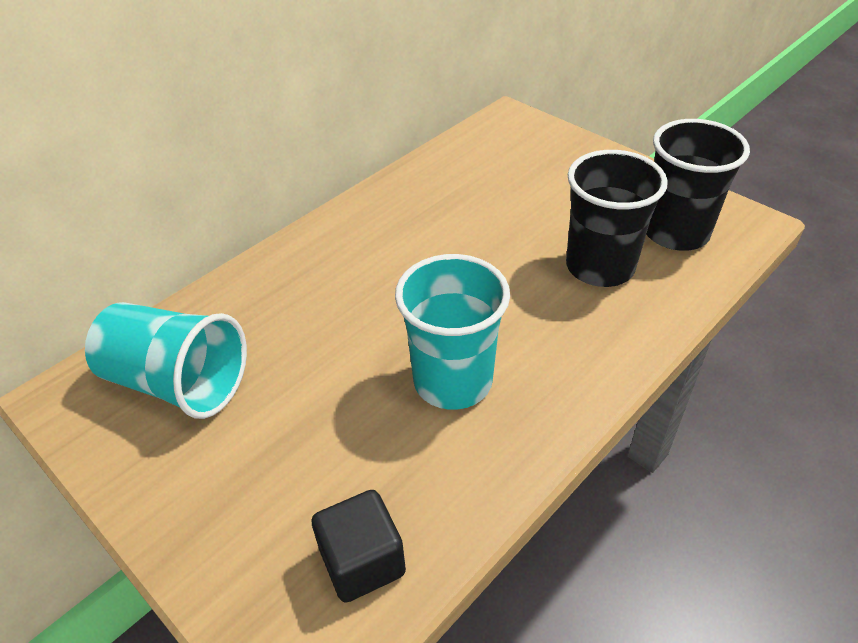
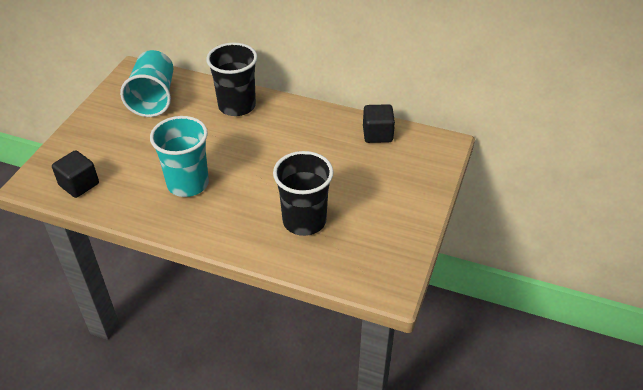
camera: 65 degrees right, 0 degrees up
(457, 160) = (377, 134): none -> black cube
(676, 232) = (358, 251): black cup -> black cup (237, 106)

